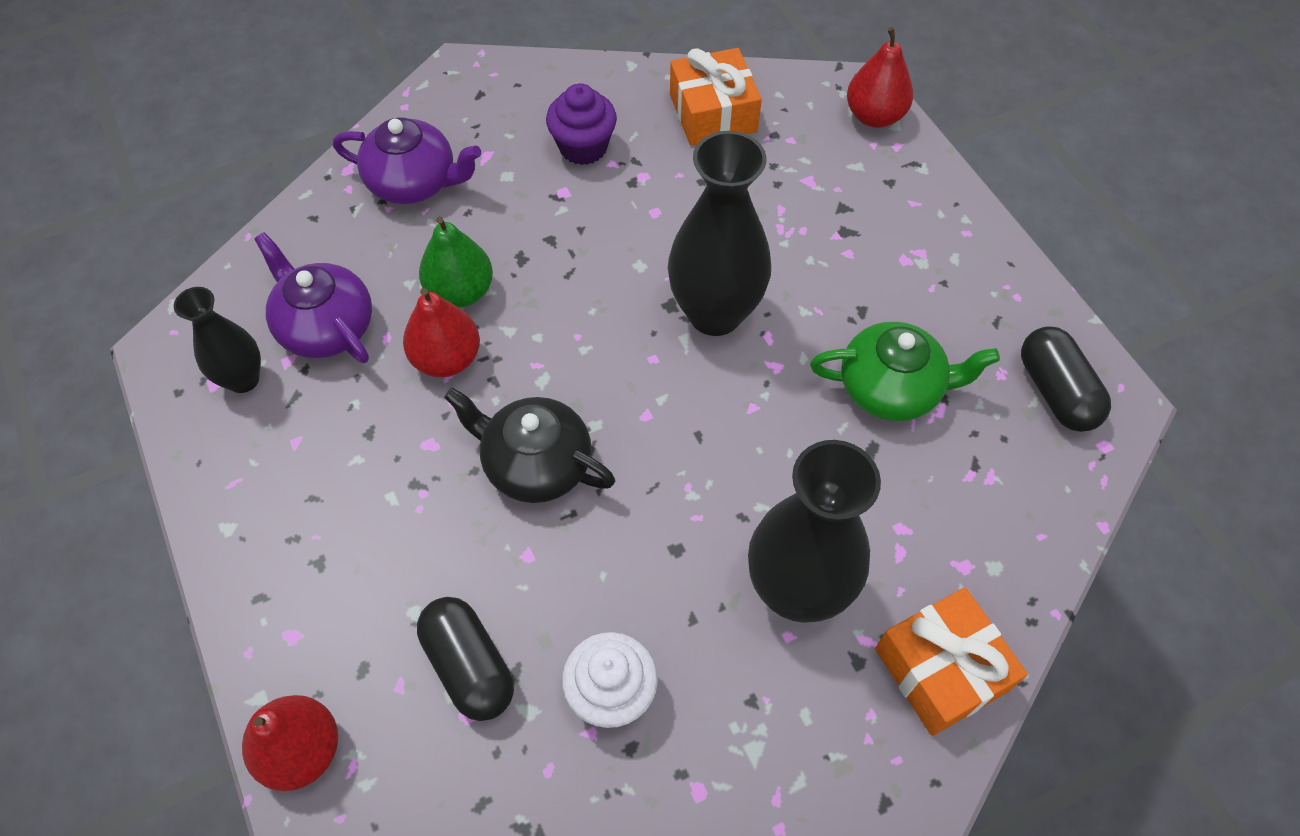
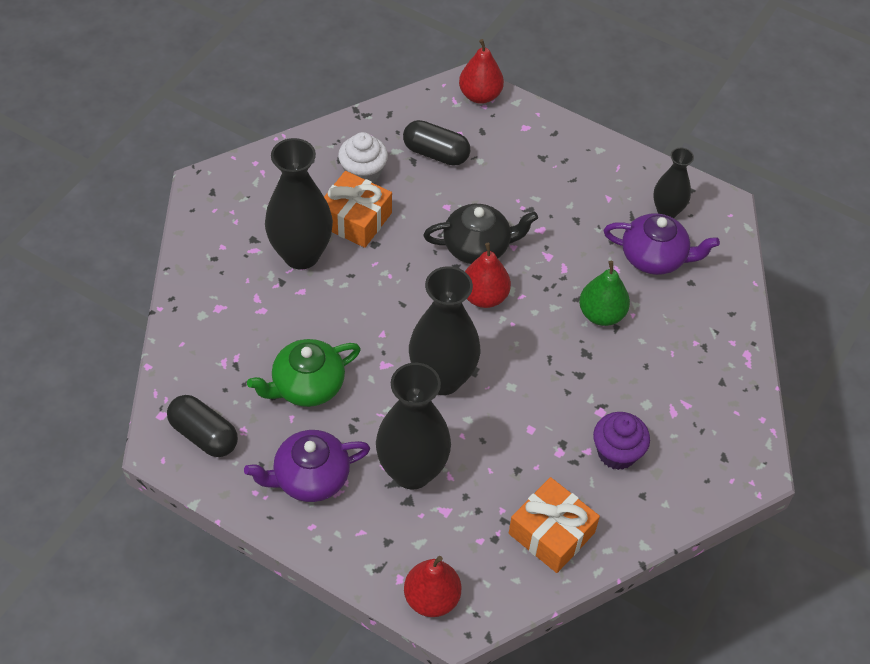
camera: 145 degrees right, 5 degrees down
(414, 182) = (697, 367): purple teapot -> purple teapot (310, 478)
(447, 359) = (573, 274): red pear -> red pear (484, 297)
(820, 233) = (412, 471): none -> black vase
(941, 669) = (209, 255): orange gift -> orange gift (355, 219)

